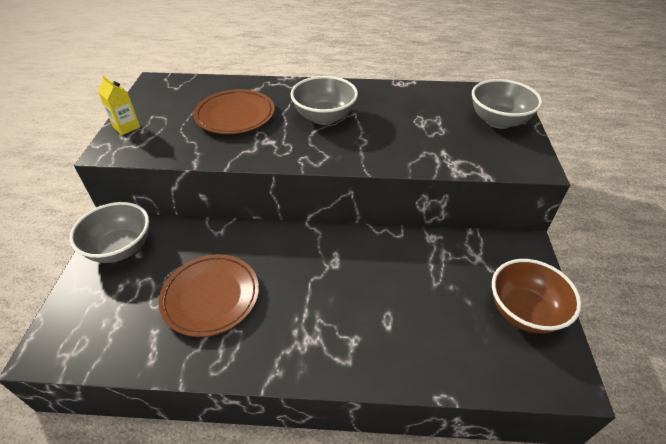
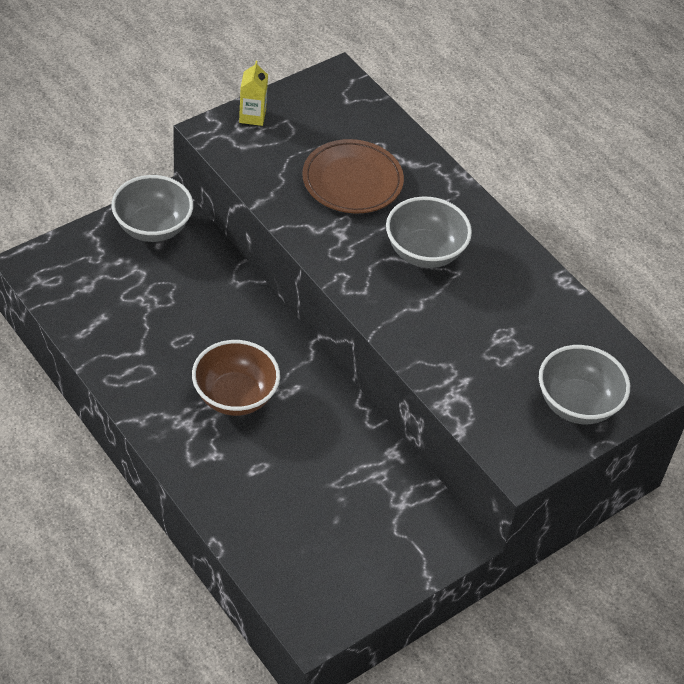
camera: 45 degrees right, 5 degrees up
(211, 297) = (166, 329): brown plate -> none
(524, 311) = (364, 569): brown bowl -> brown bowl (235, 396)

